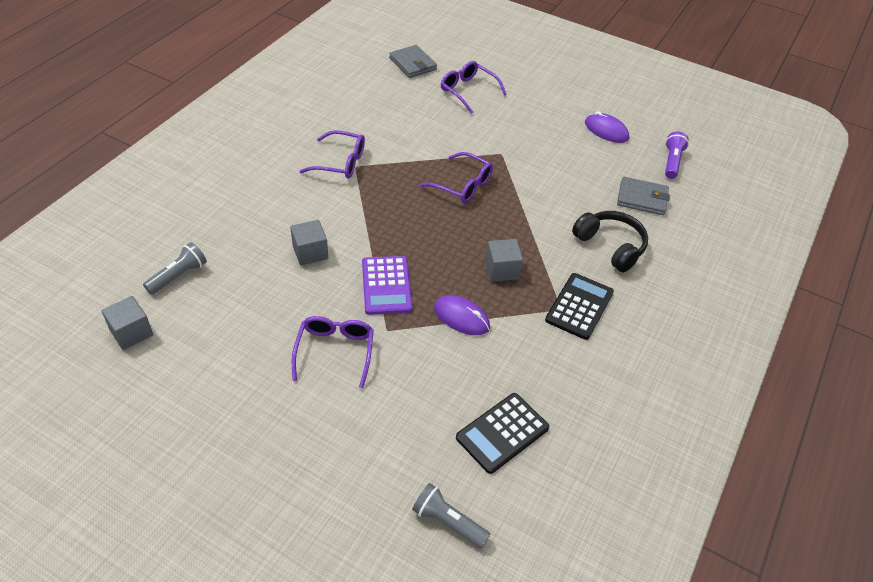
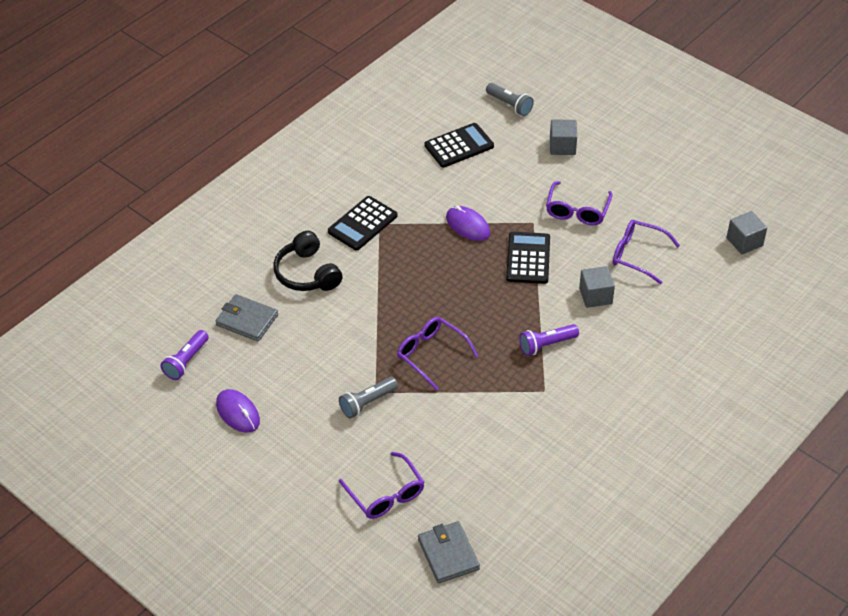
camera: 165 degrees left, 0 degrees up
(178, 276) = (715, 286): grey flashlight -> grey flashlight (367, 403)
(340, 162) = (560, 397): purple glasses -> purple glasses (637, 255)
(356, 202) = (546, 345): none -> purple flashlight
(386, 285) = (528, 258): purple calculator -> black calculator
(502, 270) = (419, 261): grey cube -> grey cube (562, 146)

